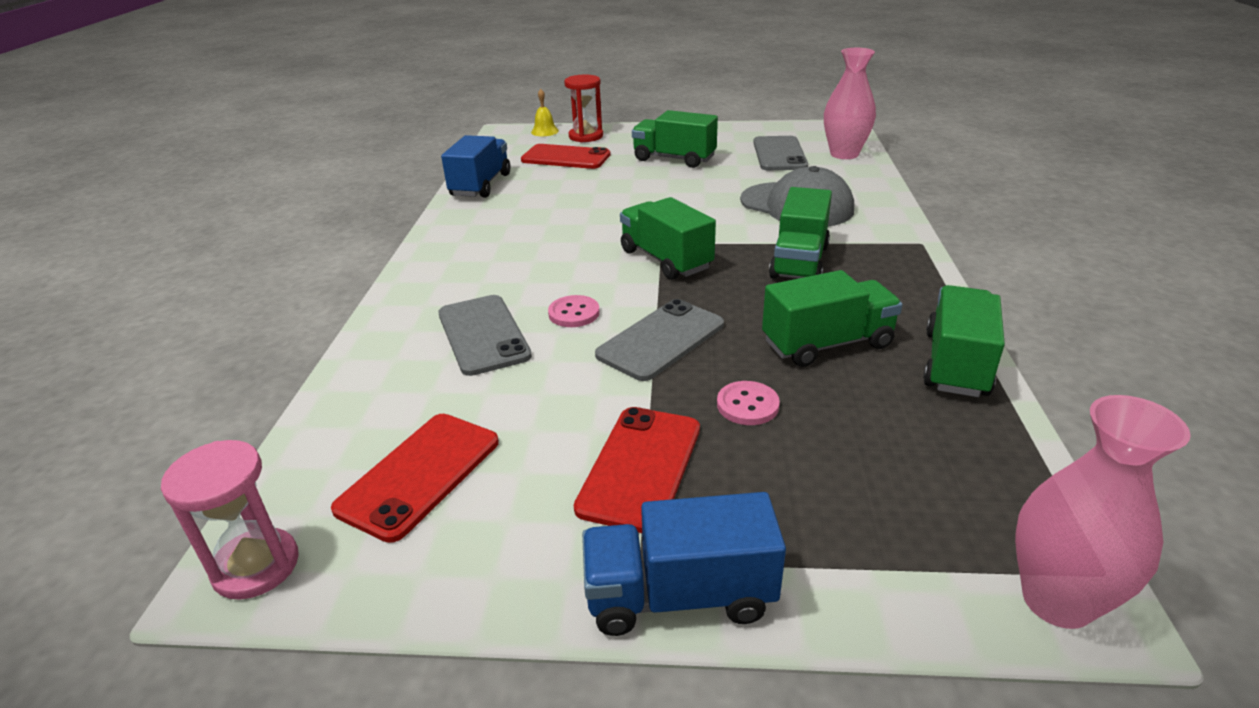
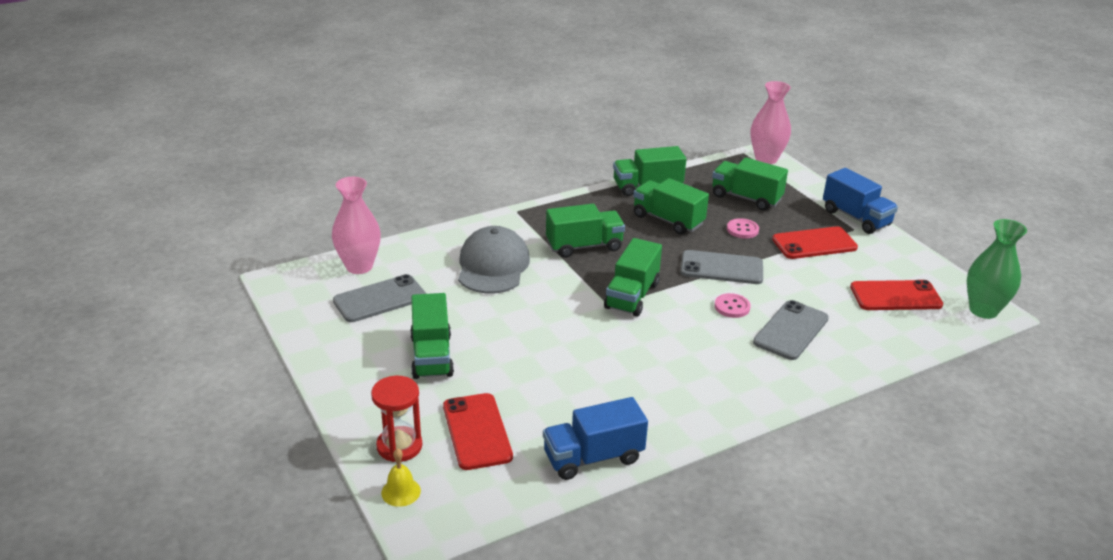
camera: 125 degrees left, 0 degrees up
(256, 566) = (983, 310): pink hourglass -> green vase
(860, 463) = (746, 198): none -> green truck

